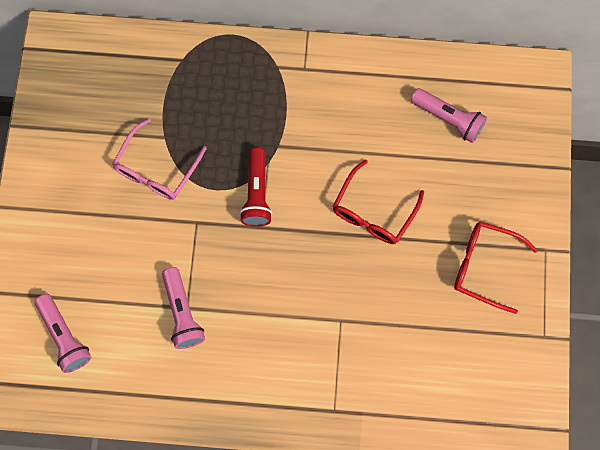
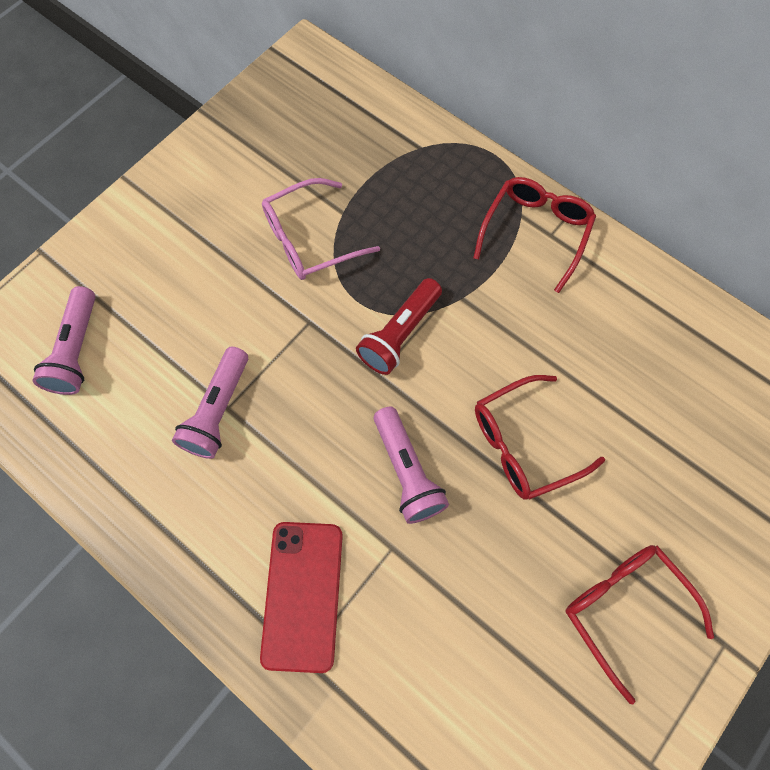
camera: 35 degrees right, 5 degrees down
(294, 73) = (535, 232): none -> red glasses
(309, 379) = (303, 595): none -> red phone
(448, 119) = (692, 395): pink flashlight -> pink flashlight (406, 471)

